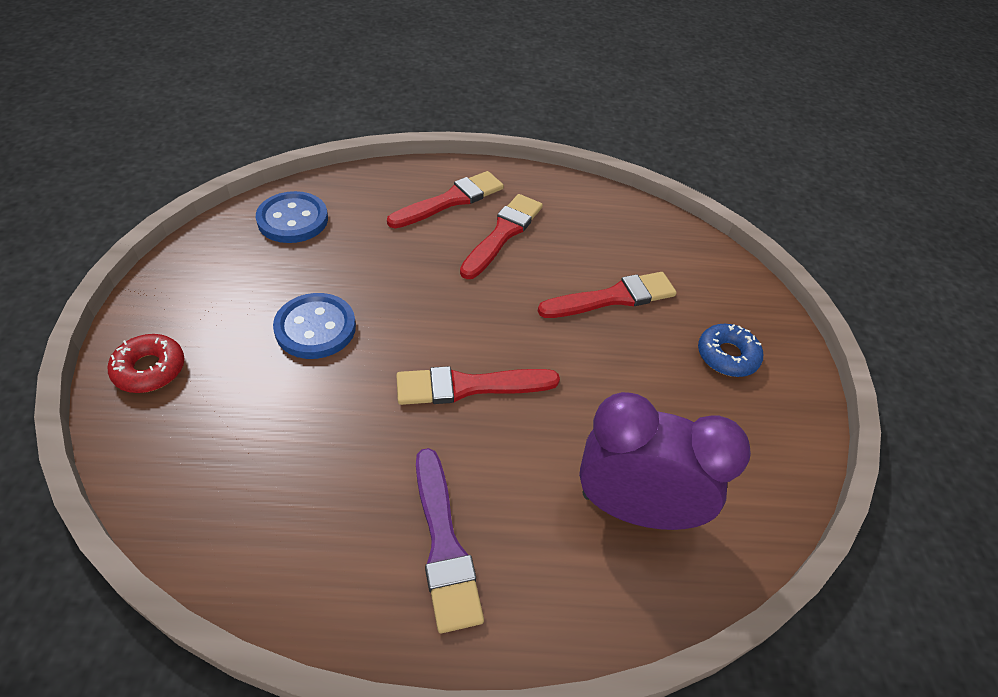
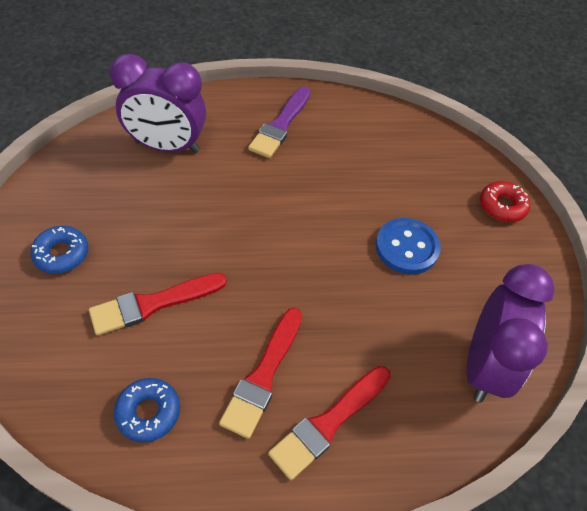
camera: 175 degrees right, 5 degrees up
(293, 219) = (483, 366): blue button -> purple clock
(444, 545) = (280, 125): purple brush -> purple brush turned 135 degrees counterclockwise
(469, 386) = (278, 211): red brush -> none
(601, 222) = (148, 412): none -> blue donut

